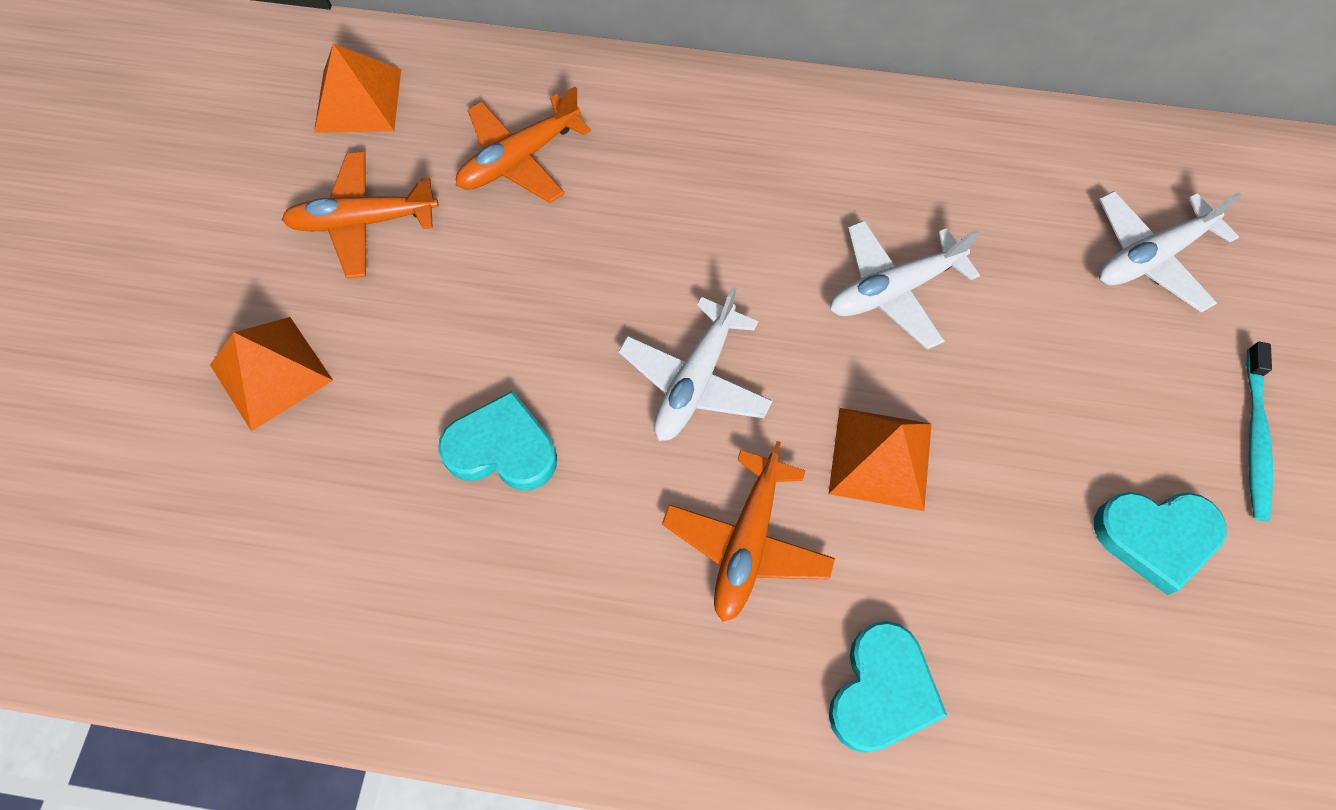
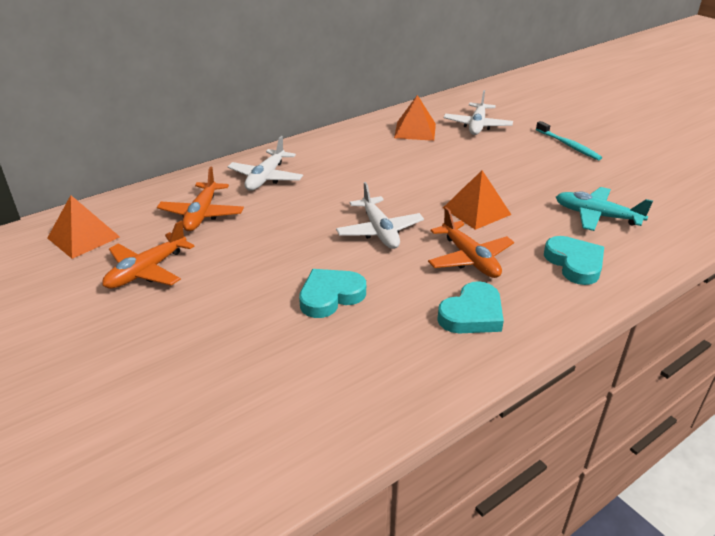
camera: 45 degrees left, 30 degrees down
(271, 372) = (169, 345): orange pyramid -> orange pyramid (415, 130)
(893, 290) = (412, 172): white plane -> white plane (266, 178)
(1058, 635) = (596, 216): none -> turquoise plane
(1155, 537) = (582, 179): turquoise heart -> turquoise heart (472, 314)

